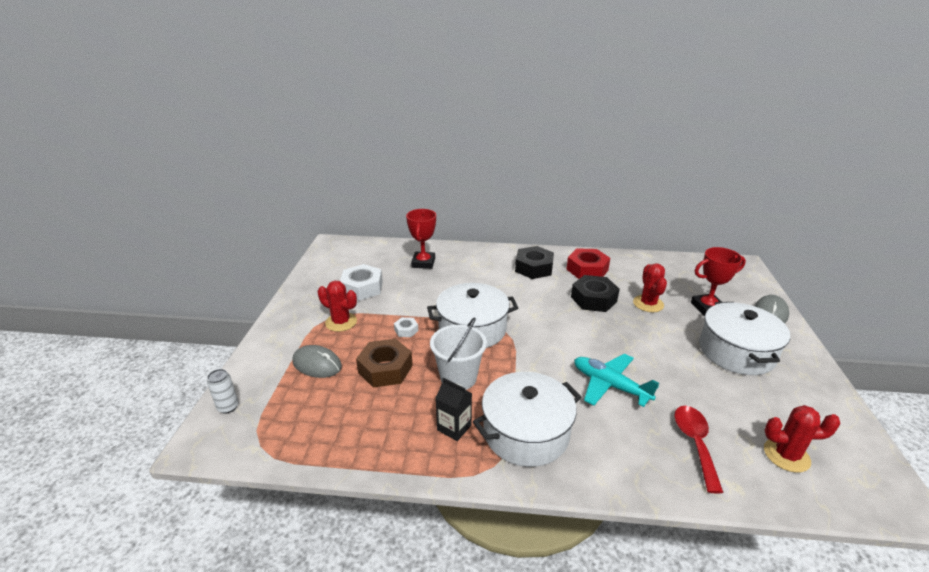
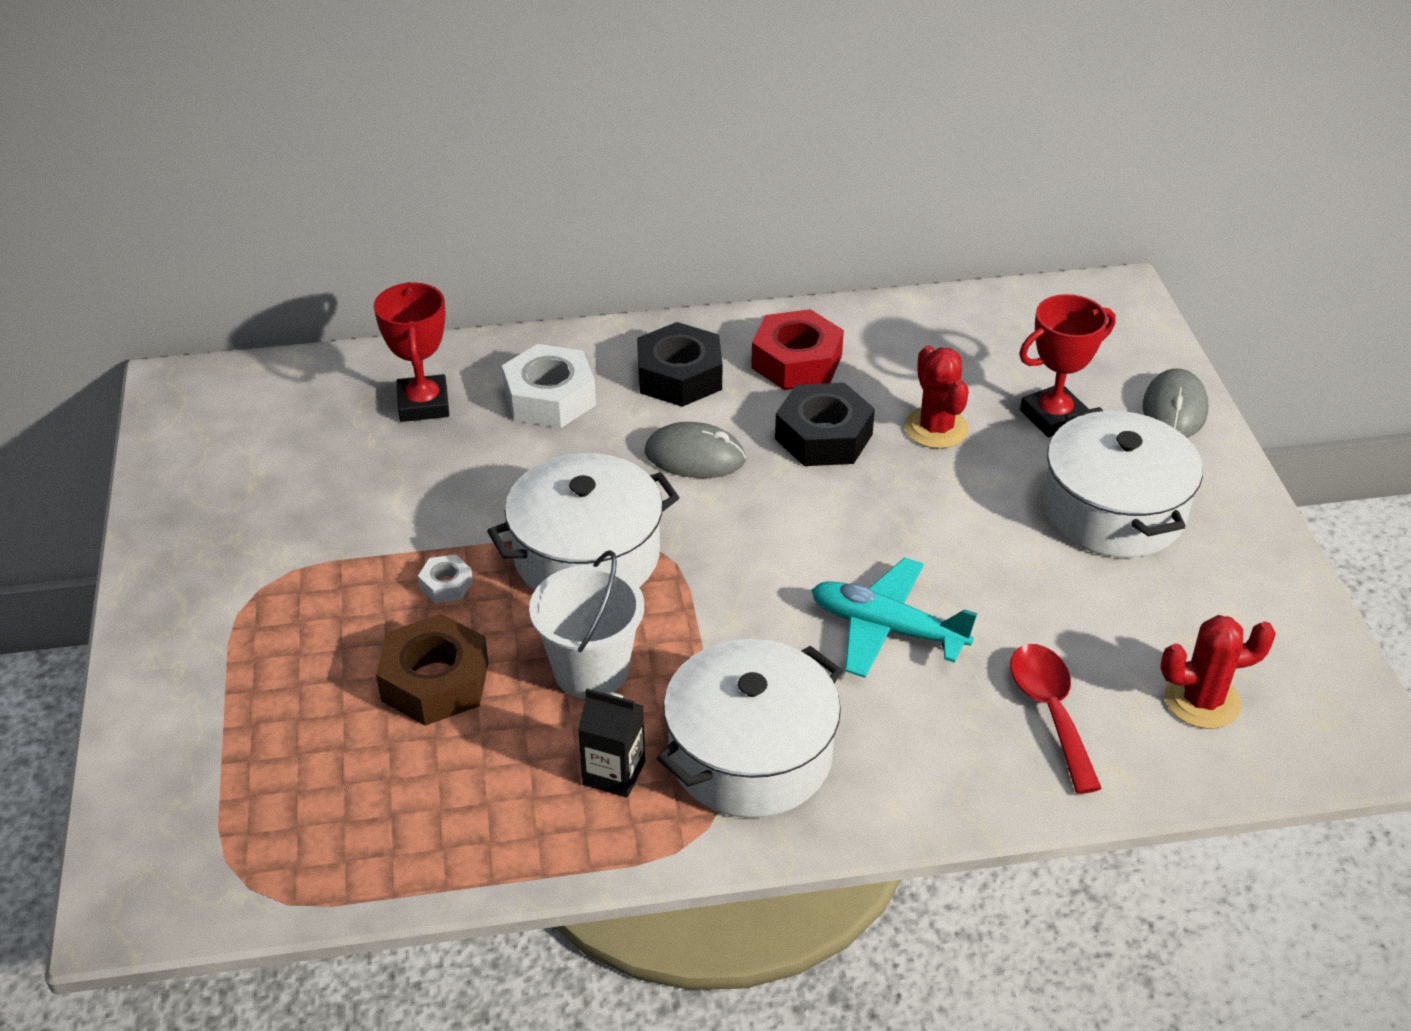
camera: 15 degrees left, 10 degrees up
(228, 407) = (141, 828): white can -> none
(317, 364) = (285, 699): grey mouse -> grey mouse (695, 456)
(341, 322) = (294, 592): red cactus -> none
(362, 288) = (306, 497): white nut -> white nut (550, 398)

